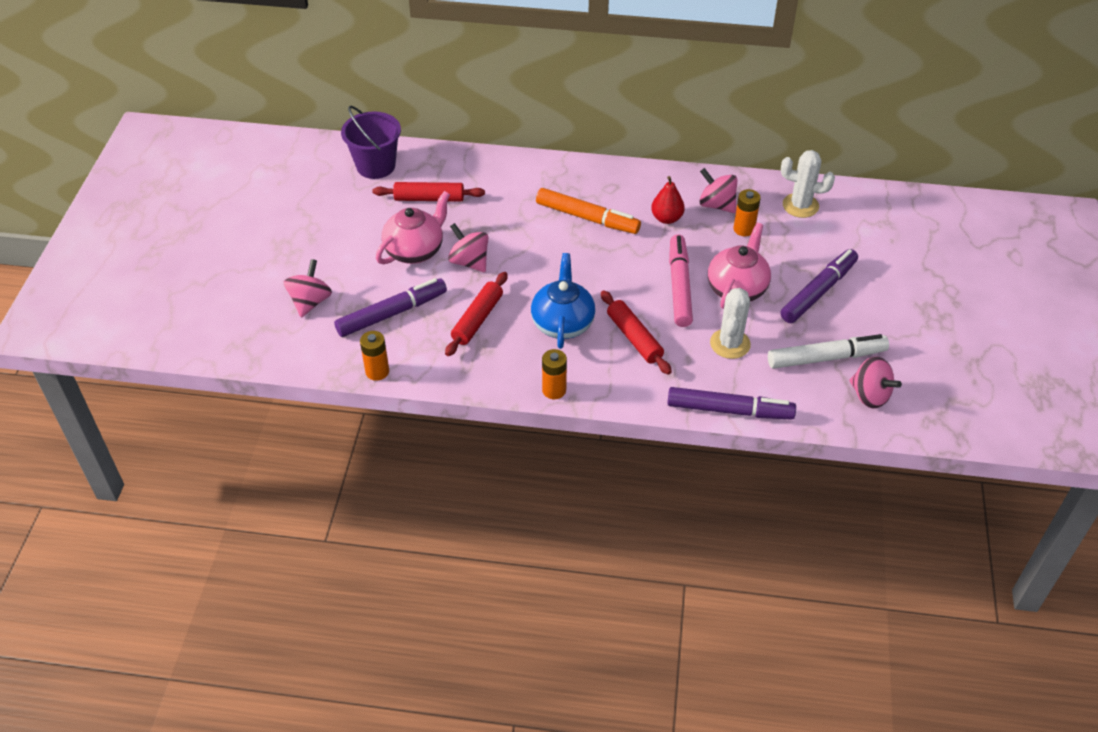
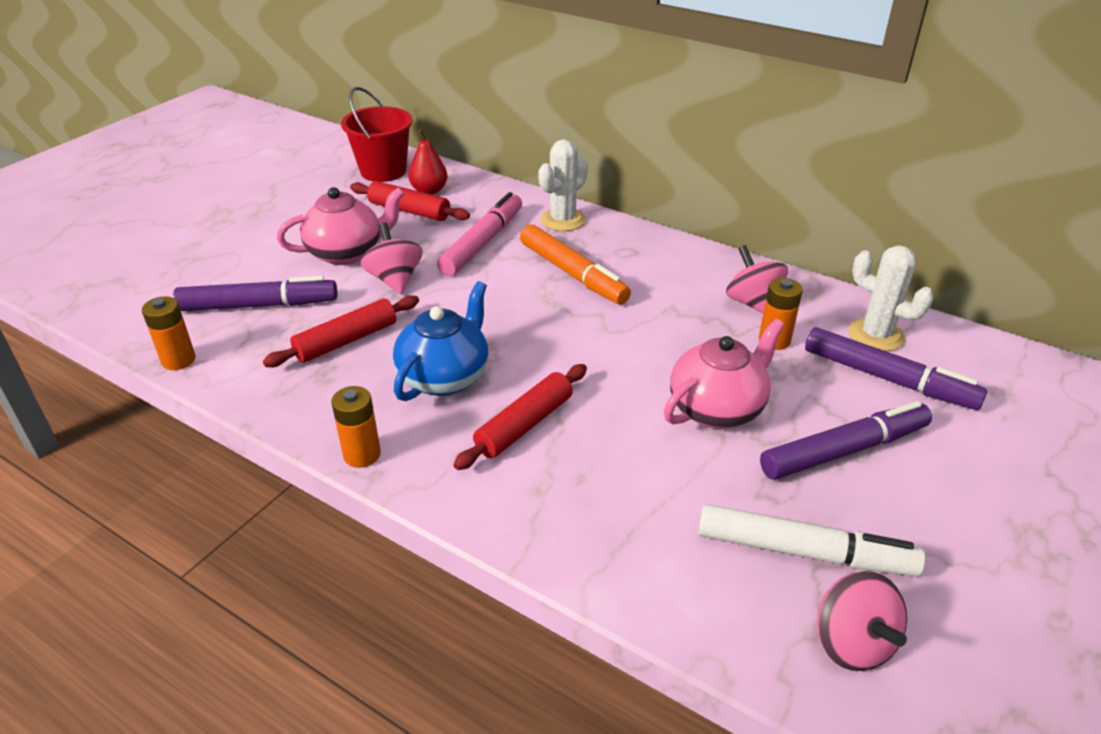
camera: 25 degrees right, 10 degrees down
(310, 302) = (189, 269): pink spinning top -> none
(376, 166) = (383, 171): purple bucket -> red bucket
(634, 338) = (524, 425): red rolling pin -> red rolling pin turned 45 degrees clockwise
(666, 218) = (674, 300): red pear -> red pear (429, 191)
(679, 286) = (635, 381): pink marker -> pink marker (482, 243)
(729, 410) = (591, 576): purple marker -> purple marker (888, 378)
(730, 344) = (658, 478): white cactus -> white cactus (563, 220)

